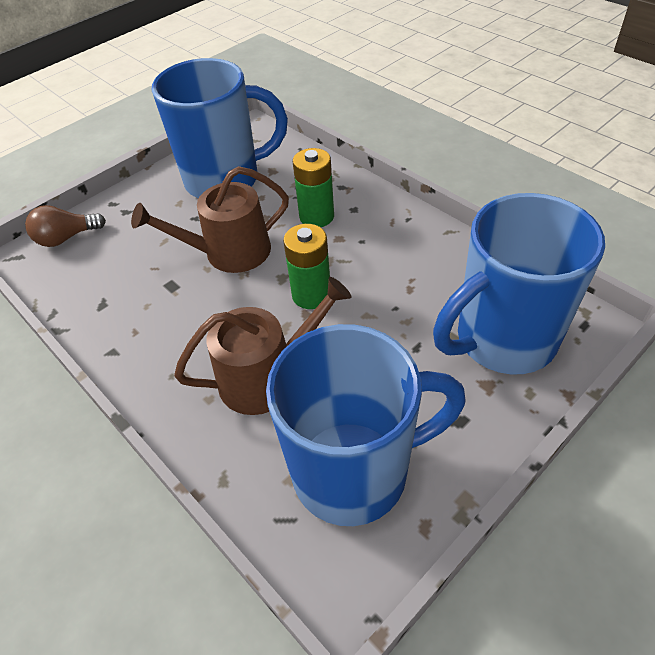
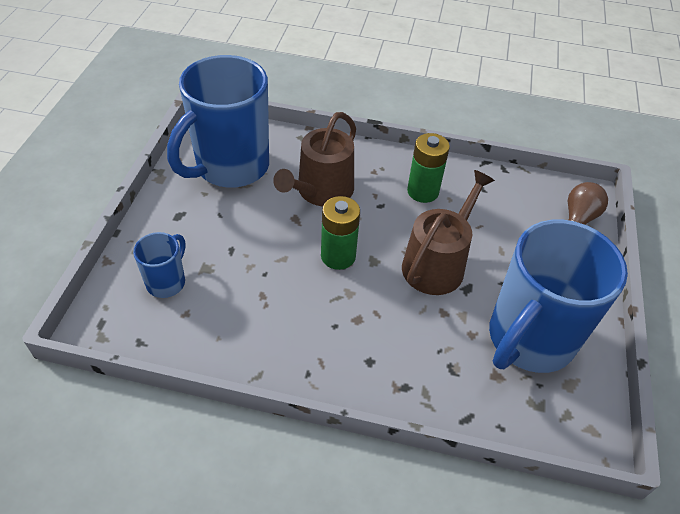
camera: 140 degrees right, 0 degrees up
(316, 216) = (397, 334): green battery -> green battery (423, 191)
(502, 340) = (167, 282): blue mug -> blue mug, size x0.46

